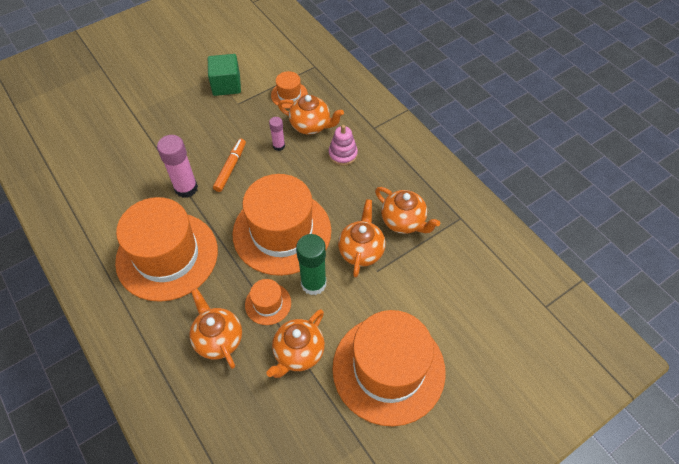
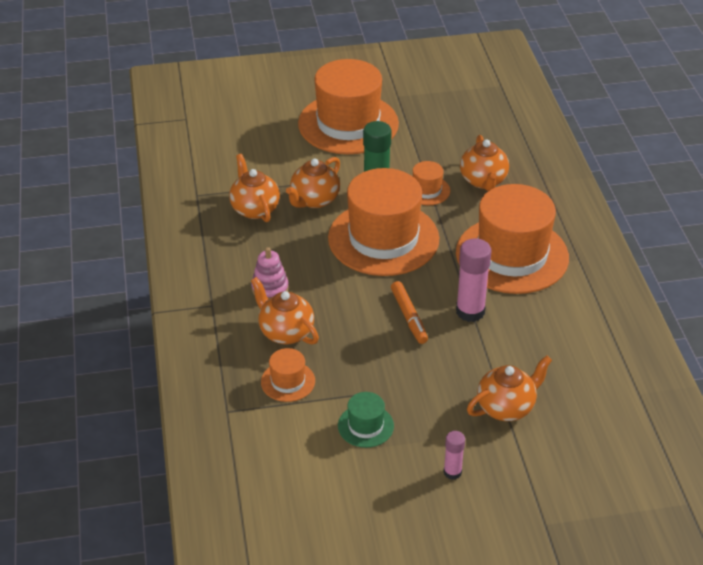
camera: 155 degrees left, 15 degrees down
(226, 85) = (365, 426): green cube -> green hat
(230, 168) = (409, 317): orange marker -> orange marker turned 60 degrees counterclockwise
(279, 146) = (339, 322): pink glue stick -> pink glue stick (452, 472)
(298, 353) = (417, 153): orange teapot -> orange teapot (506, 407)

